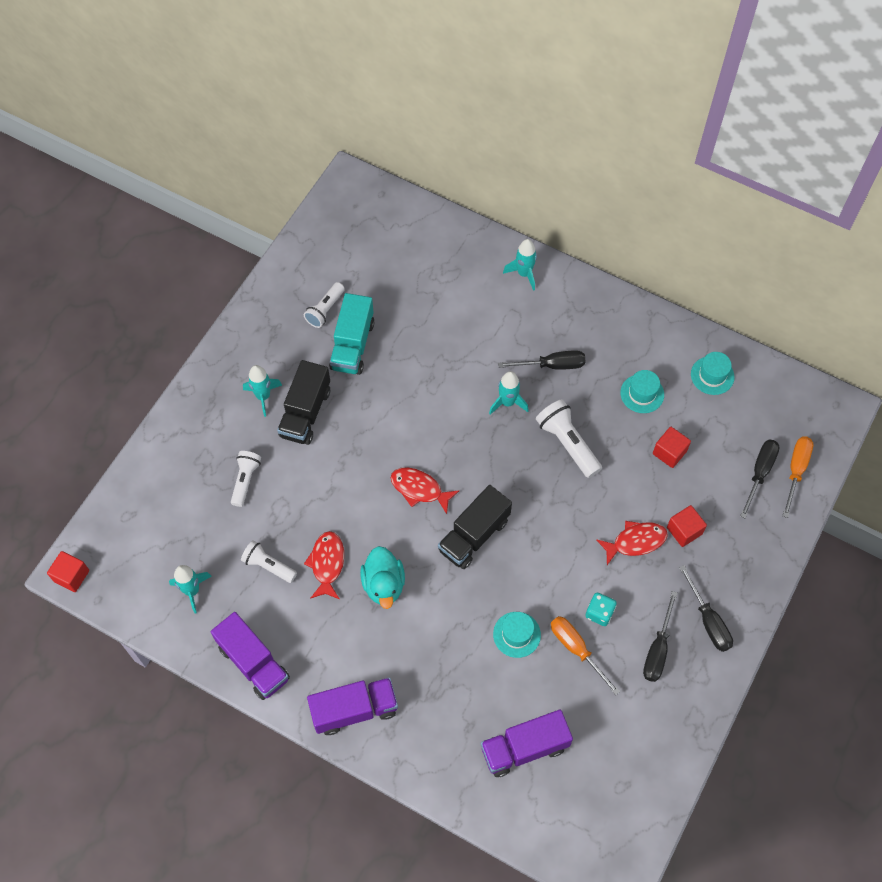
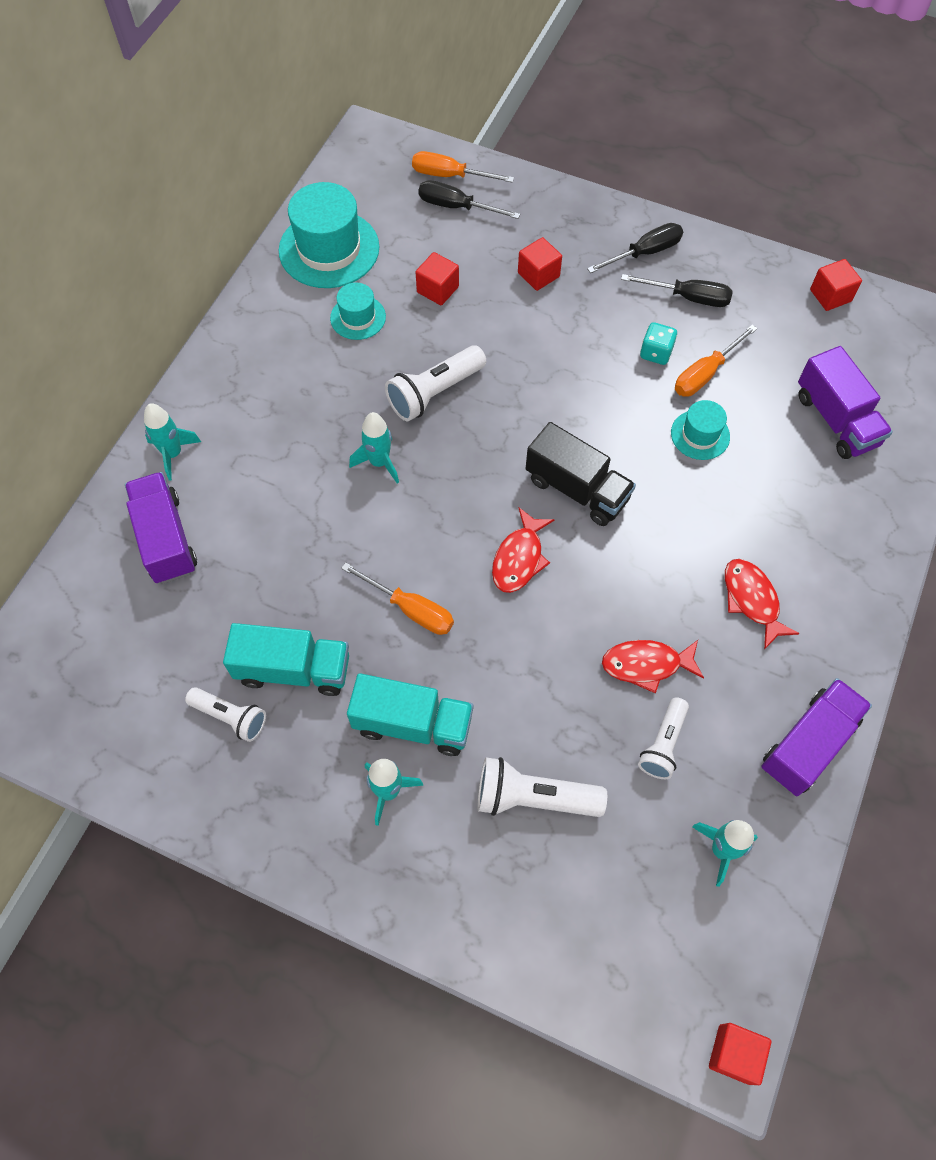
camera: 95 degrees left, 0 degrees up
(245, 480) = (533, 797): white flashlight -> white flashlight, size x1.50
(305, 413) = (413, 724): black truck -> turquoise truck
(354, 710) = (839, 608): purple truck -> purple truck (166, 539)
(383, 584) = (663, 590): turquoise duck -> none
(388, 416) = (410, 609): none -> orange screwdriver
(552, 365) = (320, 414): black screwdriver -> none
(635, 541) = (559, 320): red fish -> red fish (752, 600)
(658, 775) = (830, 295): none -> red cube
(712, 375) = (329, 249): turquoise hat -> turquoise hat, size x1.87

